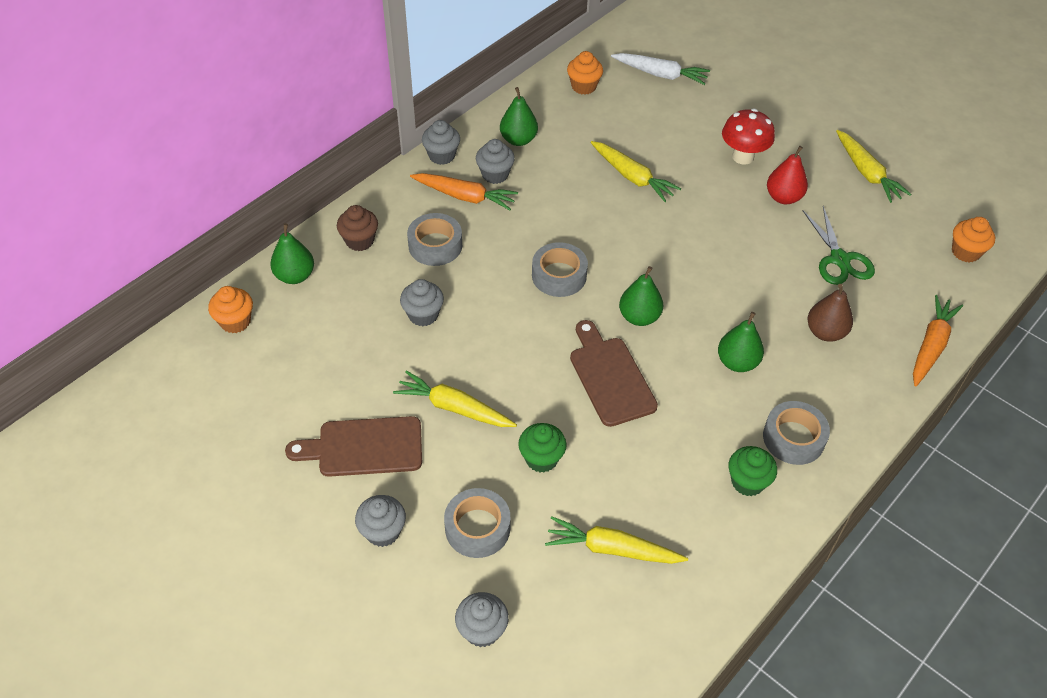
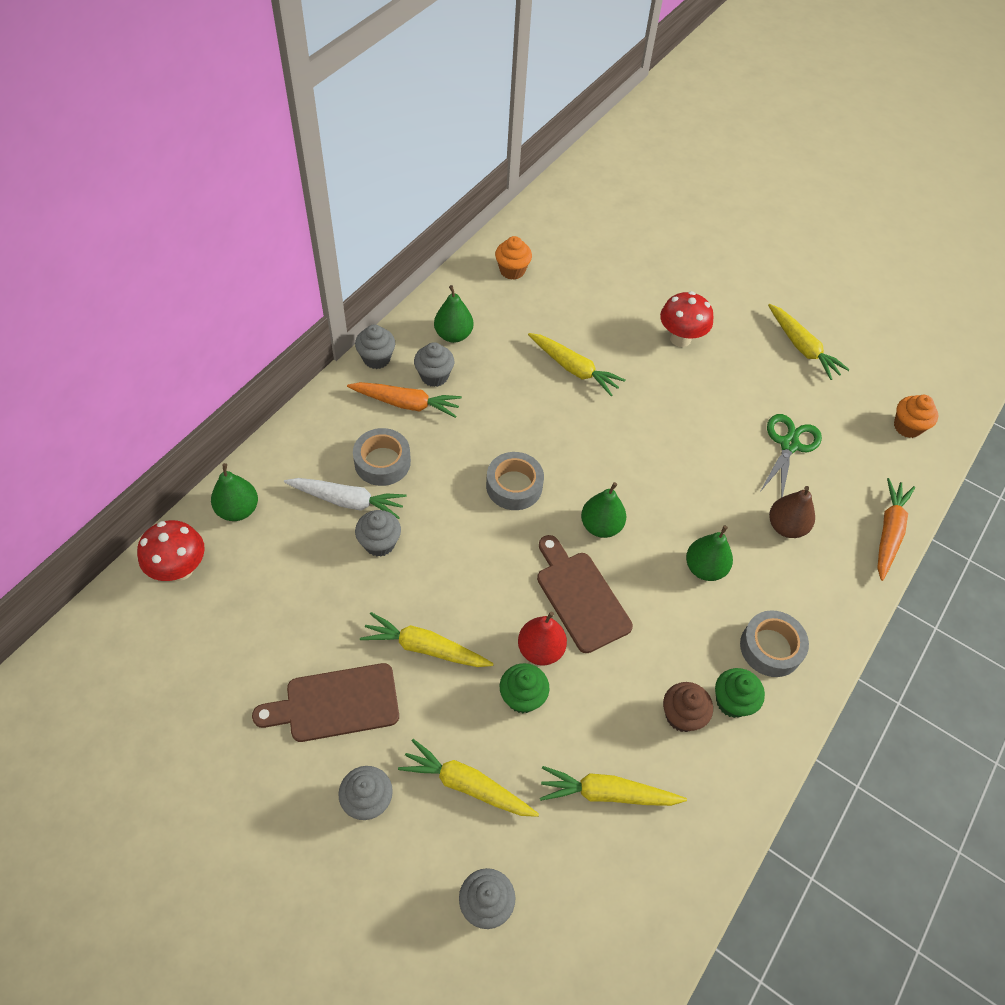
camera: 10 degrees left, 5 degrees up
(235, 321) = (180, 569): orange cupcake -> red mushroom
(359, 241) = (302, 463): brown cupcake -> brown cupcake (682, 715)
(477, 528) = (466, 785): grey tape -> yellow carrot
(660, 74) = (587, 252): white carrot -> white carrot (348, 501)
(783, 197) = (725, 380): red pear -> red pear (540, 649)
(839, 259) = (789, 444): green scissors -> green scissors turned 135 degrees counterclockwise

